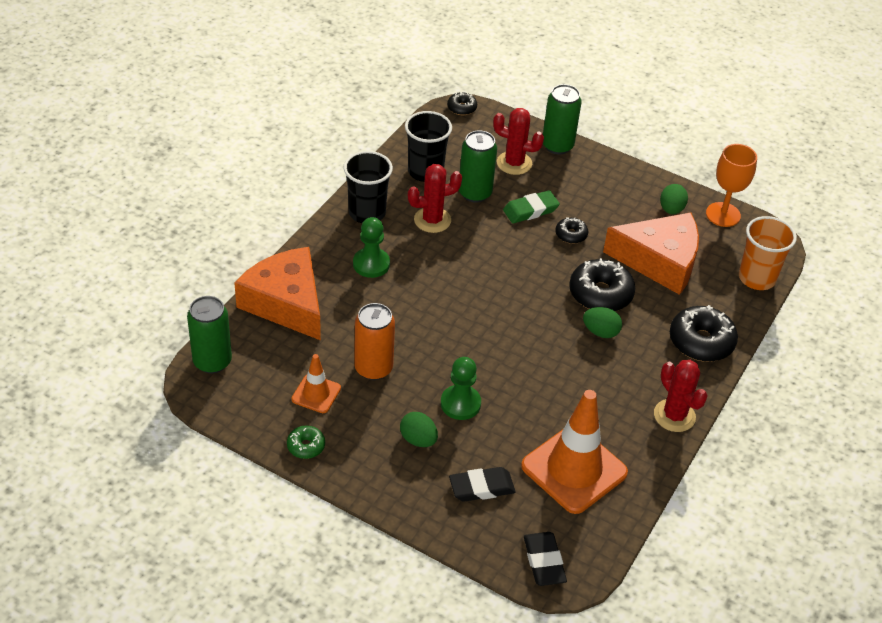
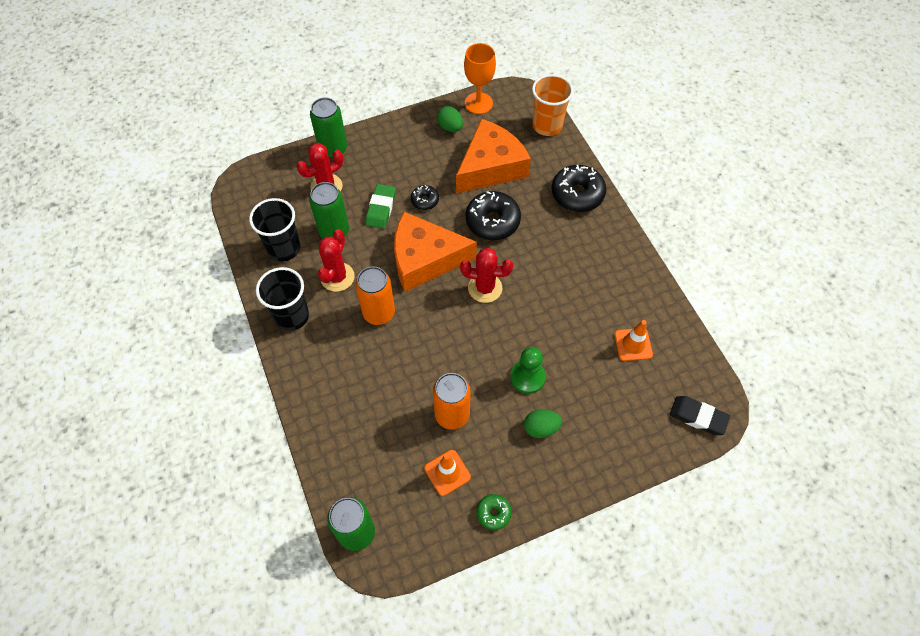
camera: 50 degrees left, 15 degrees up
(286, 303) = (338, 435): orange cheese -> orange cheese (425, 259)
(371, 264) = (347, 348): green pawn -> none
(424, 266) = (379, 313): none -> orange can
(462, 108) = (240, 180): black donut -> none
(481, 487) = (611, 414): black eraser -> none
(574, 469) = (633, 344): orange traffic cone -> orange traffic cone, size x0.50
(600, 332) = (526, 245): green egg -> none
(674, 416) = (627, 253): red cactus -> red cactus (485, 288)

